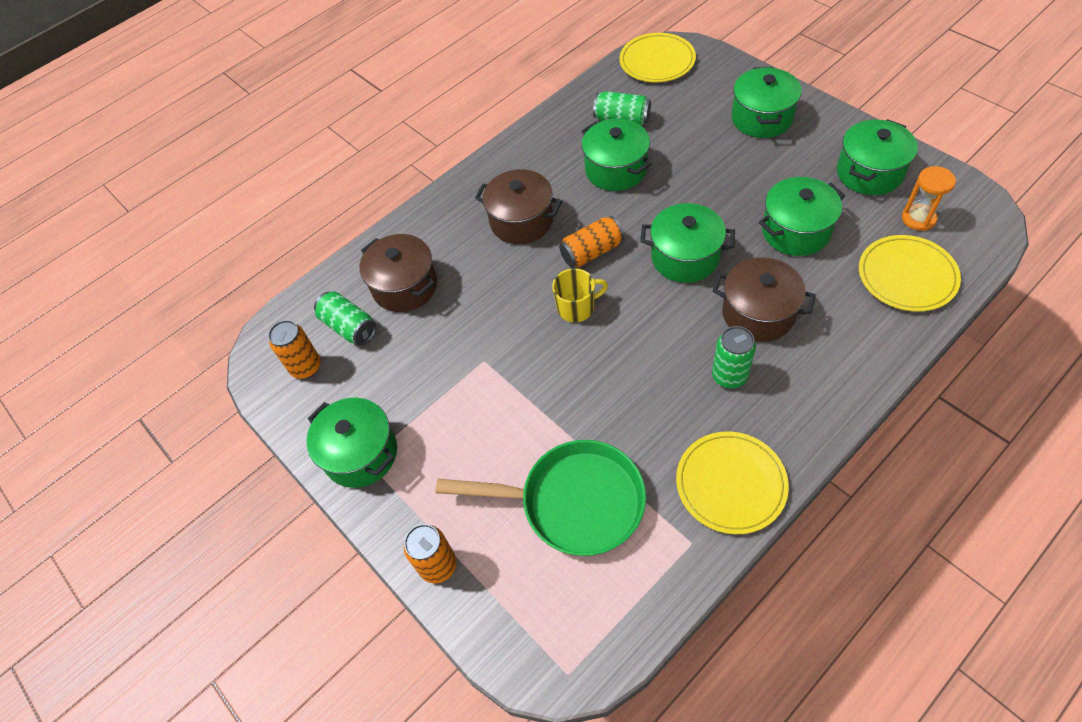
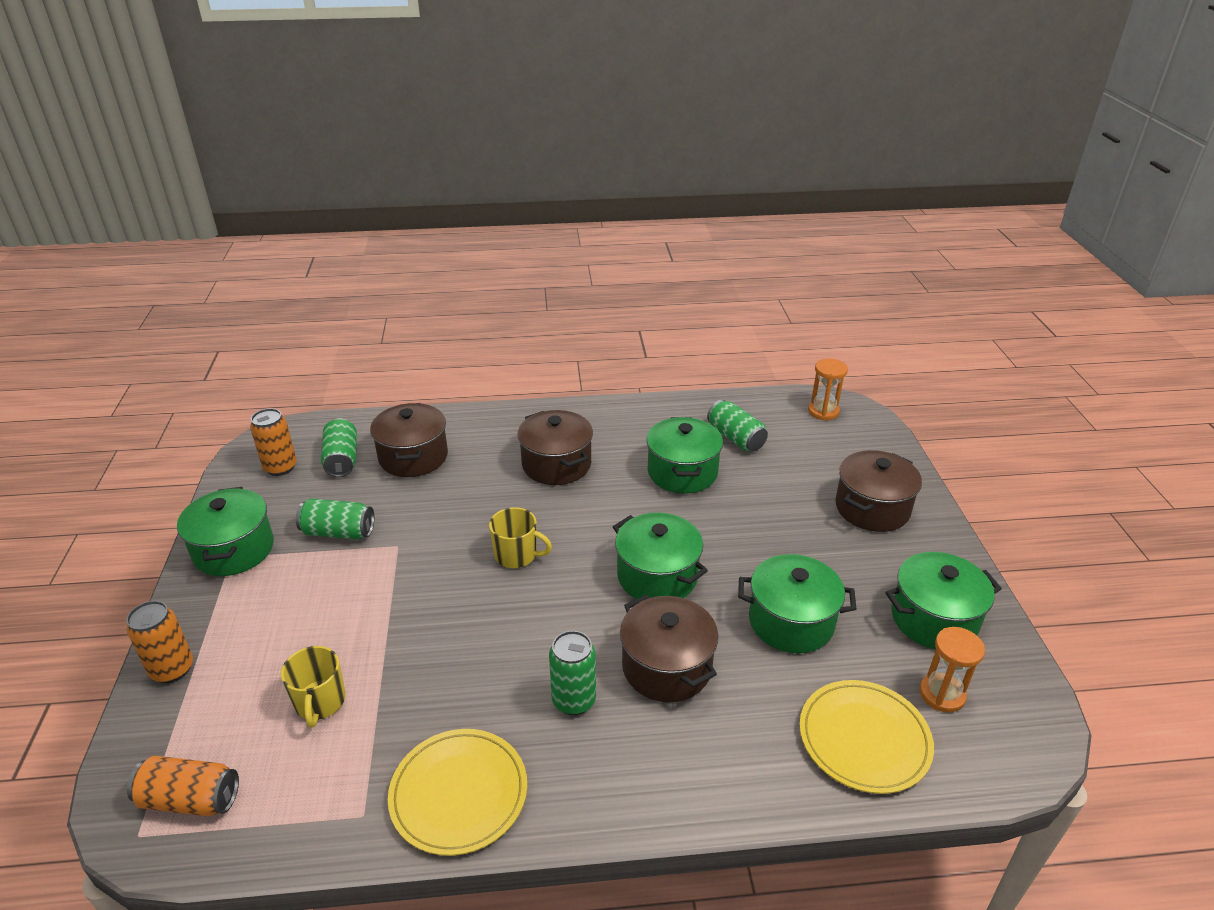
camera: 30 degrees right, 20 degrees down
(425, 383) = (338, 532): none -> green can
(573, 502) = (320, 702): green pan -> yellow mug
(592, 252) = (583, 521): orange can -> orange can (190, 799)
(657, 61) = (823, 411): yellow plate -> orange hourglass
(761, 118) = (872, 508): green pot -> brown pot

